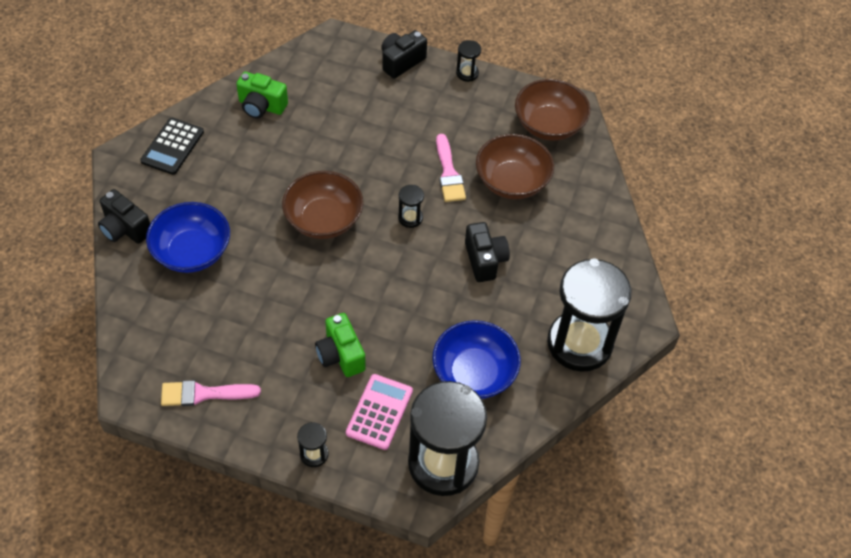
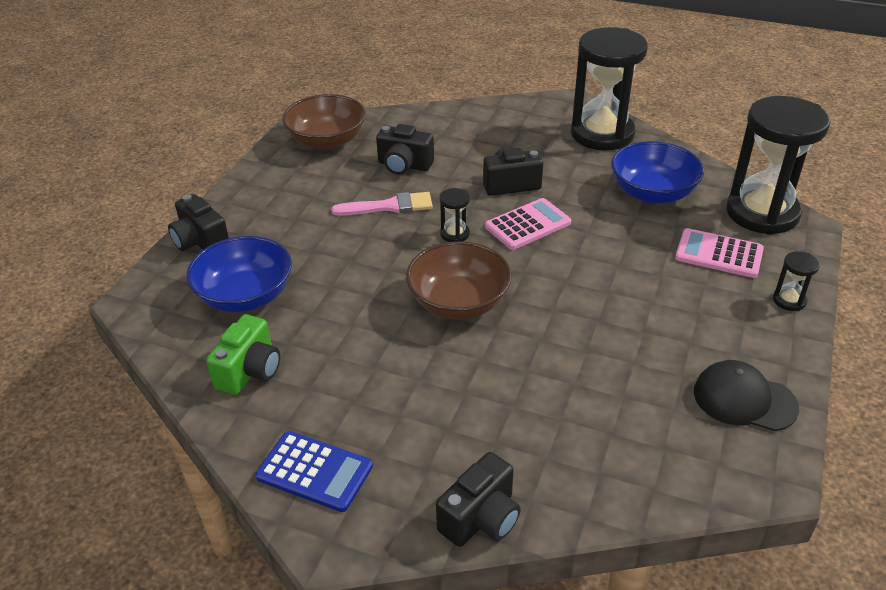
camera: 85 degrees left, 15 degrees down
(172, 146) = (315, 471): black calculator -> blue calculator
(192, 252) = (520, 430): blue bowl -> blue bowl (245, 296)
(204, 394) = (744, 399): pink brush -> black cap
(340, 355) = (655, 283): green camera -> none
(423, 270) = (527, 225): none -> pink calculator
(467, 73) = (236, 192): black hourglass -> none
(512, 181) = (404, 165): brown bowl -> black camera

